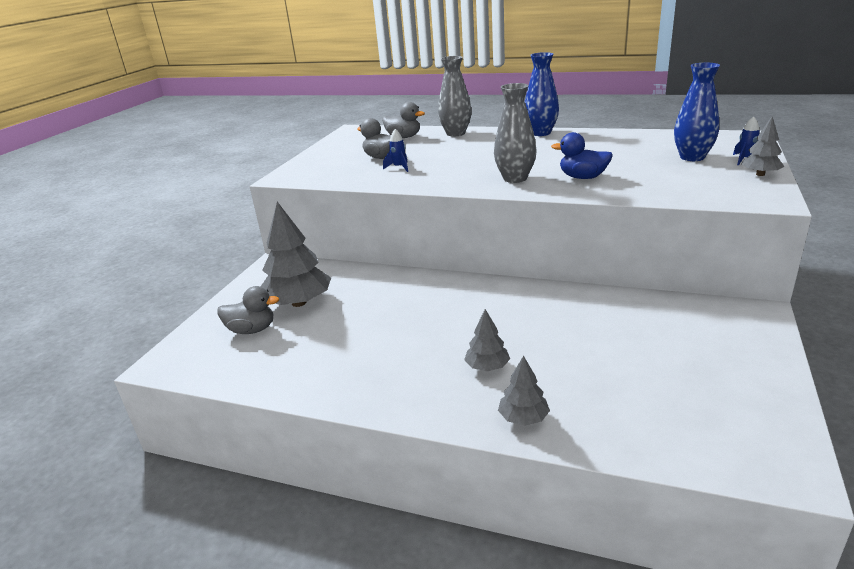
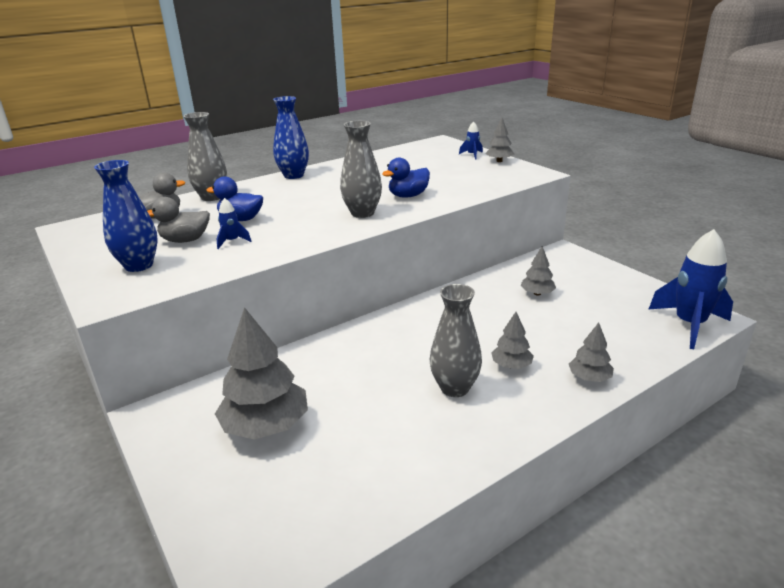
camera: 55 degrees left, 0 degrees up
(252, 330) = (270, 479): grey duck -> none
(420, 353) = (455, 388): none -> grey vase
(436, 155) = (241, 219): none -> blue duck
(635, 332) = (537, 293): none -> grey tree
(692, 157) = (441, 162): blue vase -> blue vase (139, 265)
(737, 457) = (689, 325): none -> blue rocket

